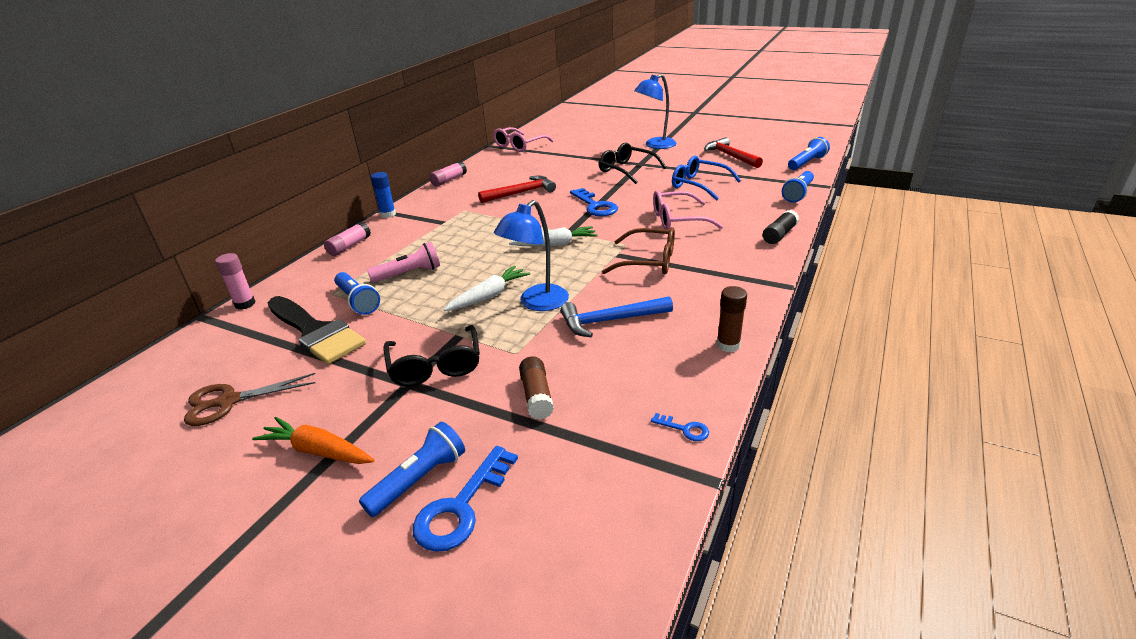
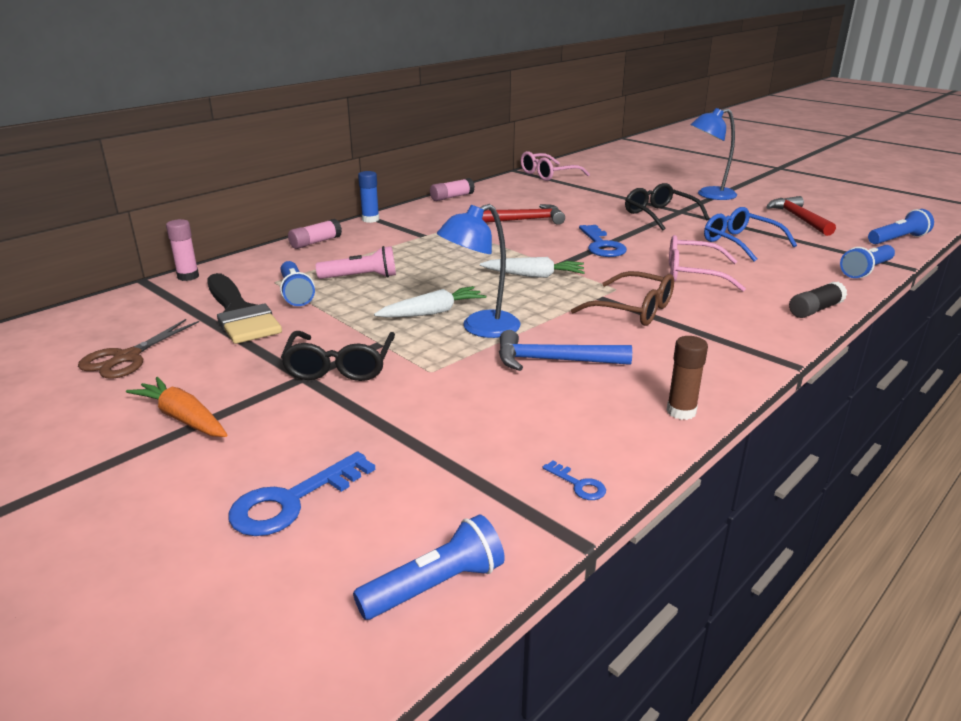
camera: 15 degrees right, 5 degrees down
(229, 401) = (127, 357): brown scissors -> brown scissors turned 60 degrees counterclockwise
(419, 479) = (265, 466): blue flashlight -> blue flashlight (435, 586)
(537, 396) = (429, 416): brown glue stick -> none

